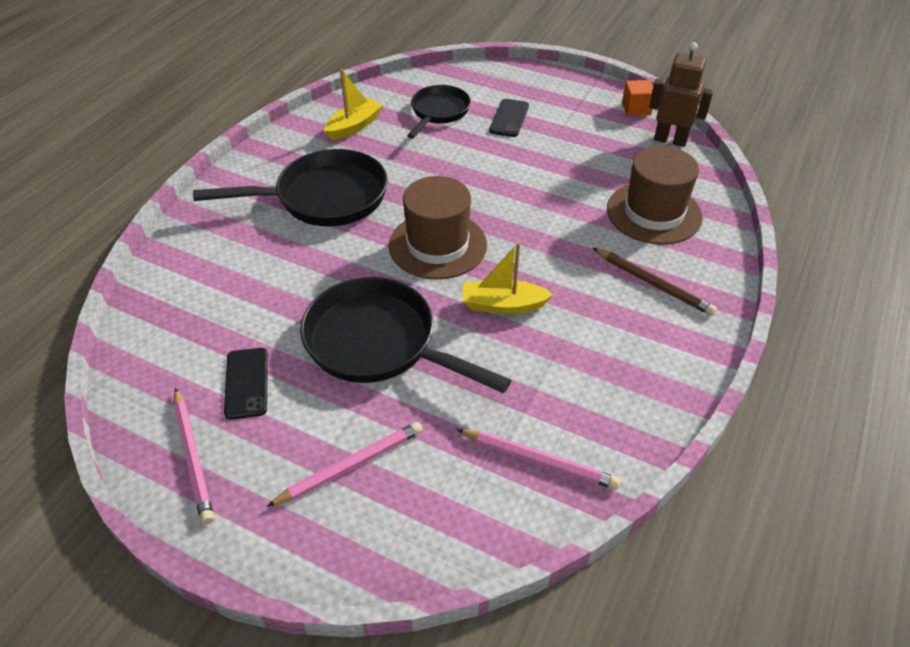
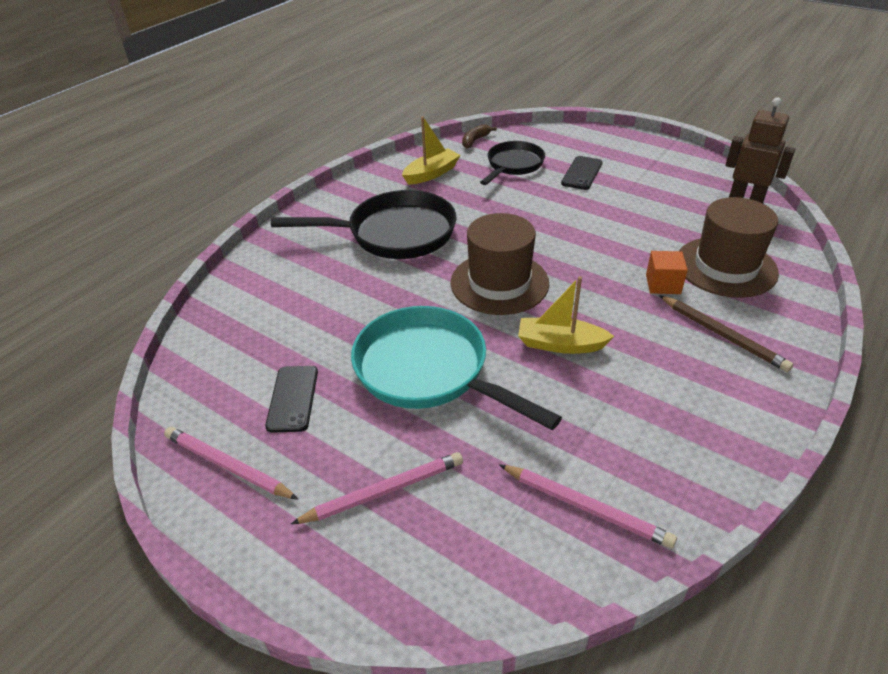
camera: 10 degrees right, 5 degrees down
(193, 457) = (228, 466): pink pencil -> pink pencil turned 135 degrees clockwise
(378, 343) = (428, 371): black pan -> turquoise pan
(395, 85) = (475, 141): none -> brown banana
(636, 108) = (711, 170): orange cube -> orange cube (663, 284)

